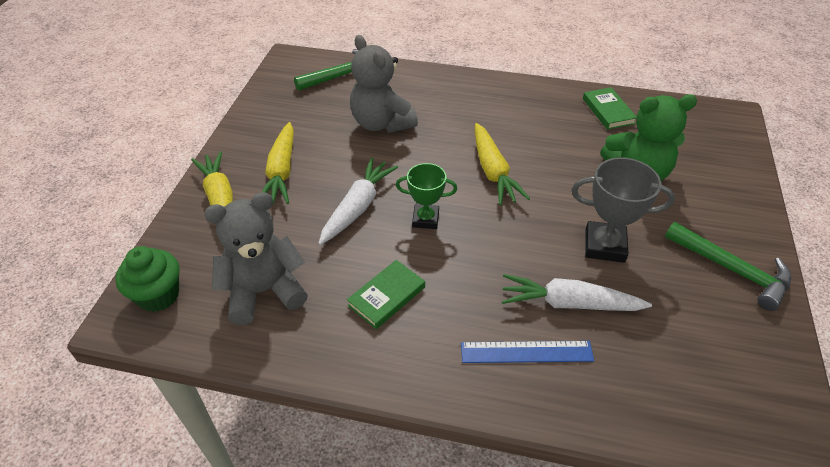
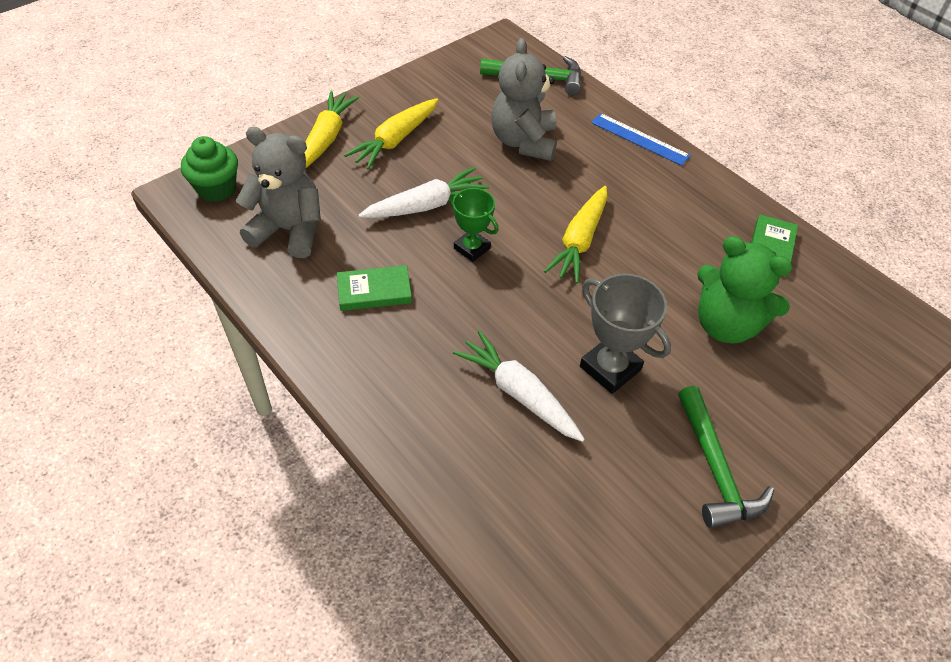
camera: 35 degrees right, 5 degrees up
(526, 352) = (438, 406): blue ruler -> blue ruler (639, 139)

